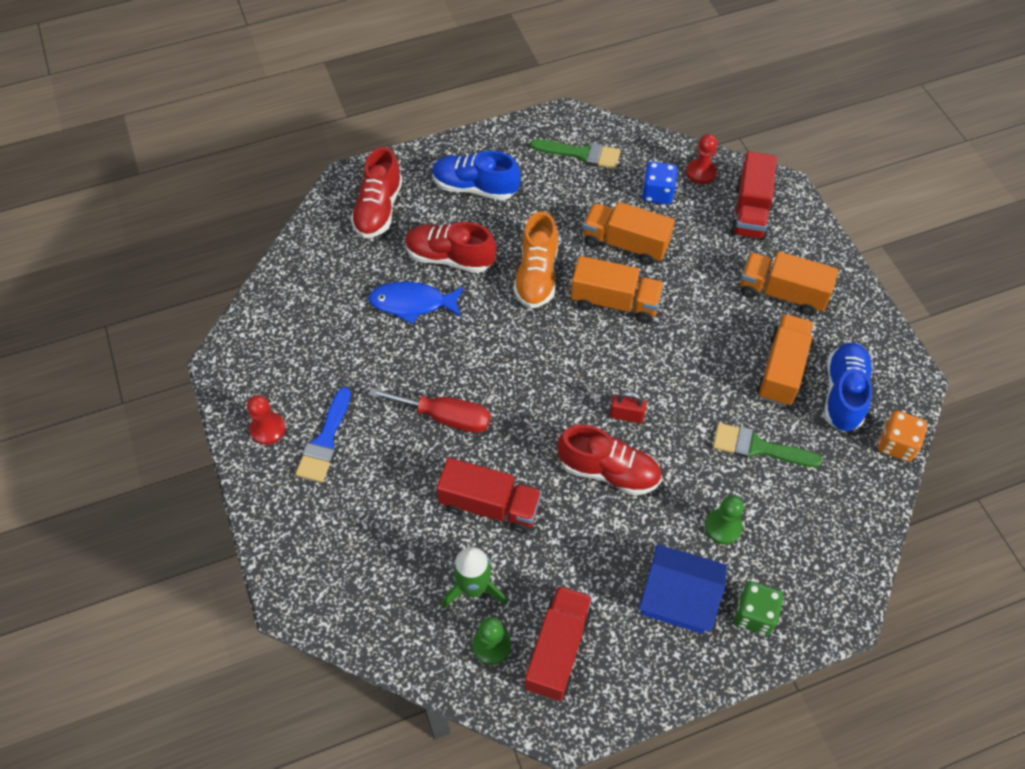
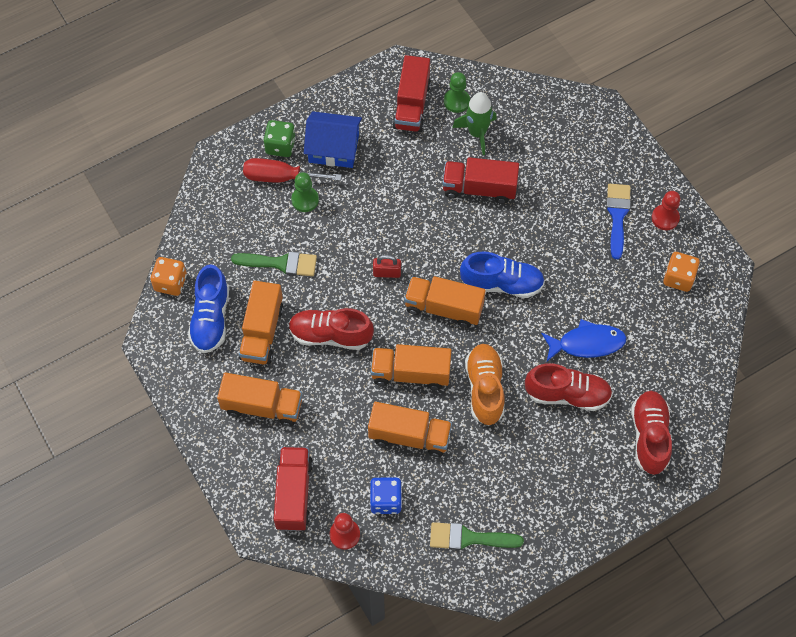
camera: 170 degrees right, 5 degrees up
(282, 356) = (678, 278): none -> orange dice
(445, 417) = (530, 249): red screwdriver -> red screwdriver (280, 177)
(475, 187) = (565, 477): blue shoe -> blue shoe (502, 284)
(565, 364) = (443, 308): none -> orange truck
(608, 471) = (395, 227): red shoe -> red shoe (330, 335)

